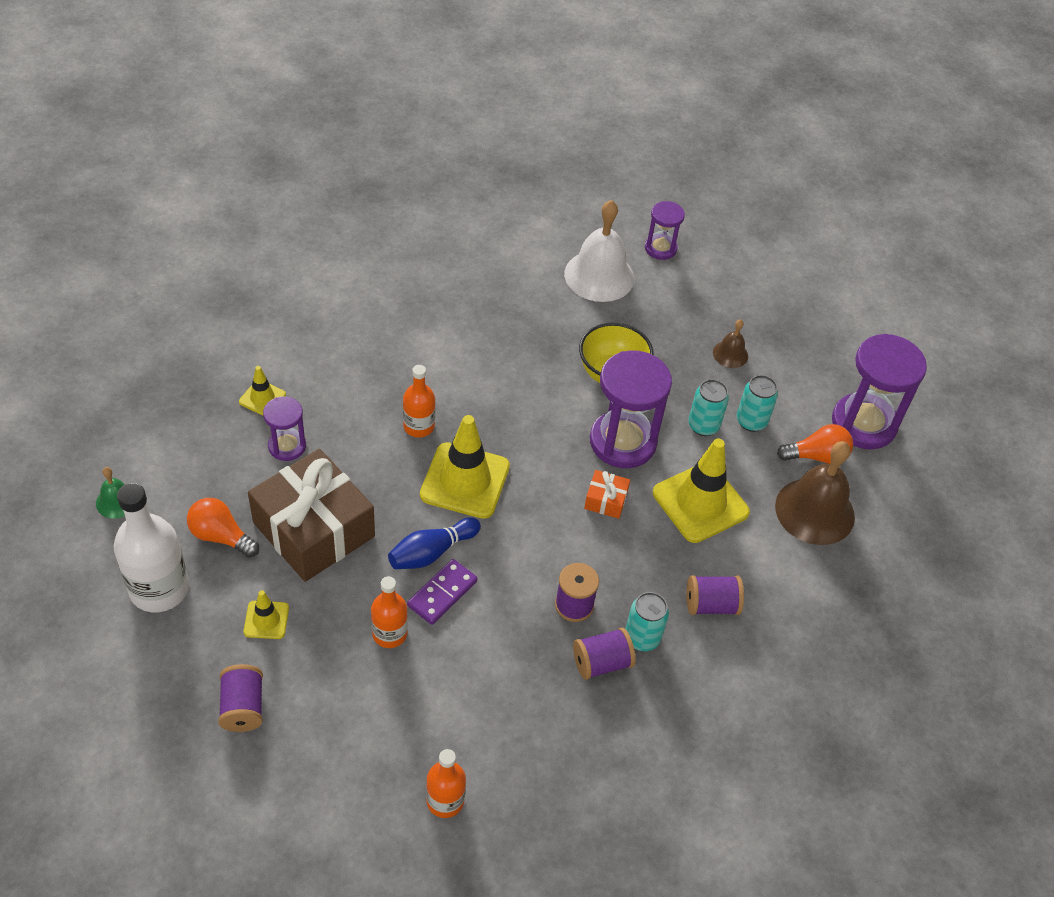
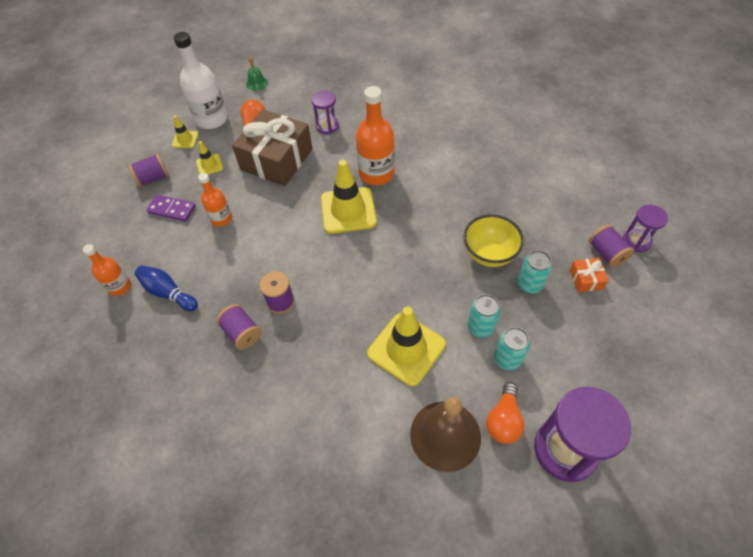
camera: 75 degrees right, 5 degrees up
(262, 398) = (354, 103): yellow traffic cone -> yellow traffic cone (185, 139)
(419, 426) = (376, 173): orange bottle -> orange bottle, size x1.70
(431, 552) = (286, 215): blue bowling pin -> blue bowling pin (168, 293)
(442, 593) = (259, 231): purple domino -> purple domino (172, 209)
(599, 276) = (575, 215): white bell -> none
(605, 500) = (375, 289): orange gift -> orange gift (586, 279)
(623, 442) = (432, 282): purple hourglass -> none
(642, 638) = (271, 350): turquoise can -> turquoise can (529, 284)
(711, 605) = (318, 386): purple spool -> purple spool (606, 253)
(730, 354) = (566, 322): brown bell -> none
(816, 456) = (503, 420): orange light bulb -> orange light bulb turned 45 degrees clockwise

